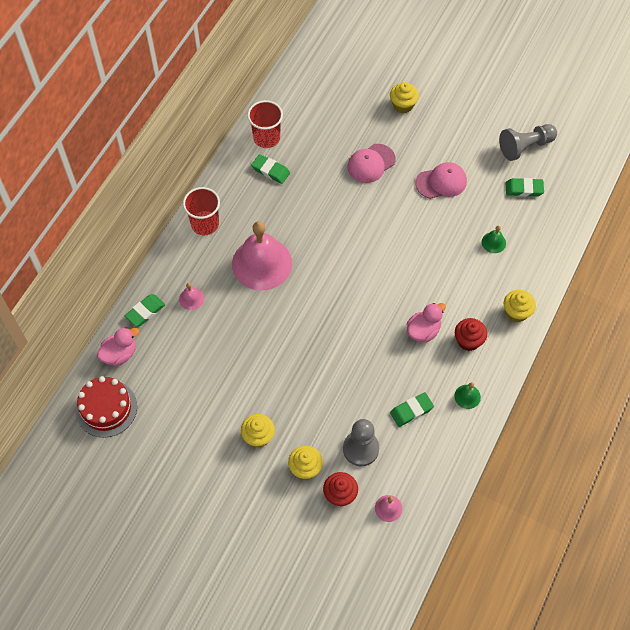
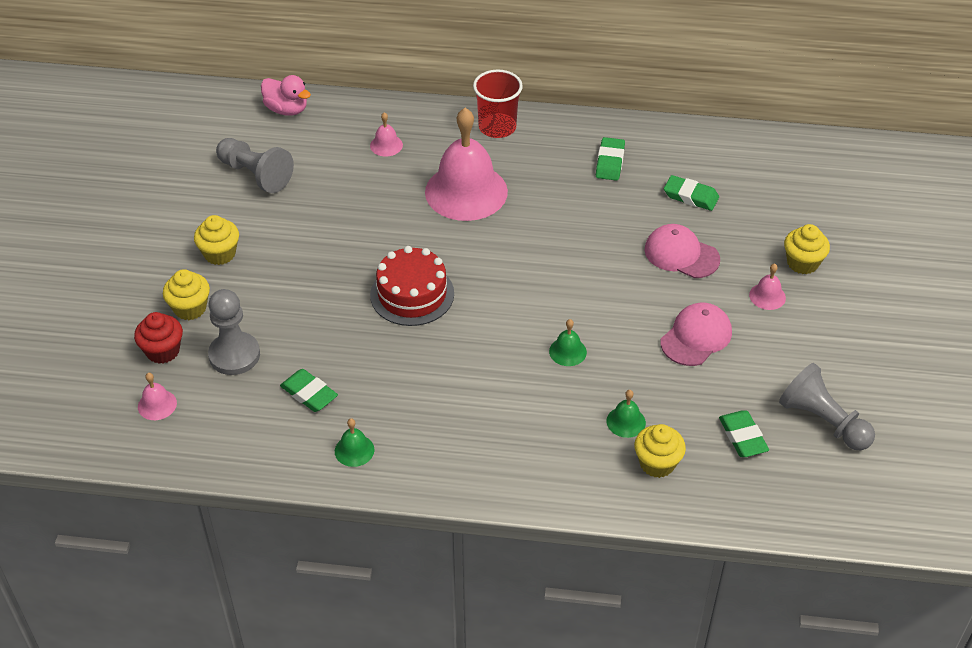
camera: 70 degrees right, 15 degrees down
(106, 408) = (213, 119): red cake -> red cake (412, 294)
(145, 312) = (351, 113): green eraser -> green eraser (691, 196)
(184, 393) = (255, 175): none -> grey pawn
(266, 138) = (658, 145): red cup -> none
(422, 134) = (767, 296): none -> pink bell
(423, 331) = (439, 376): pink duck -> none
(428, 253) = (567, 351): none -> green bell
(441, 182) = (696, 337): pink cap -> pink cap turned 105 degrees counterclockwise
(468, 341) = (444, 430): red cupcake -> none
(516, 312) = (518, 477): yellow cupcake -> yellow cupcake (657, 463)

